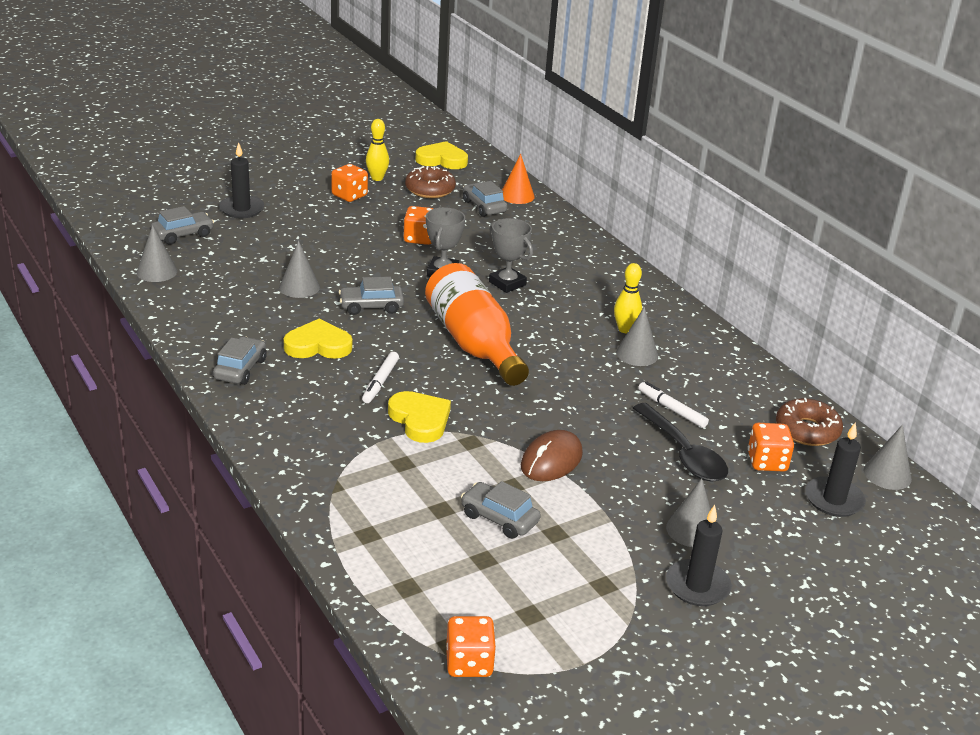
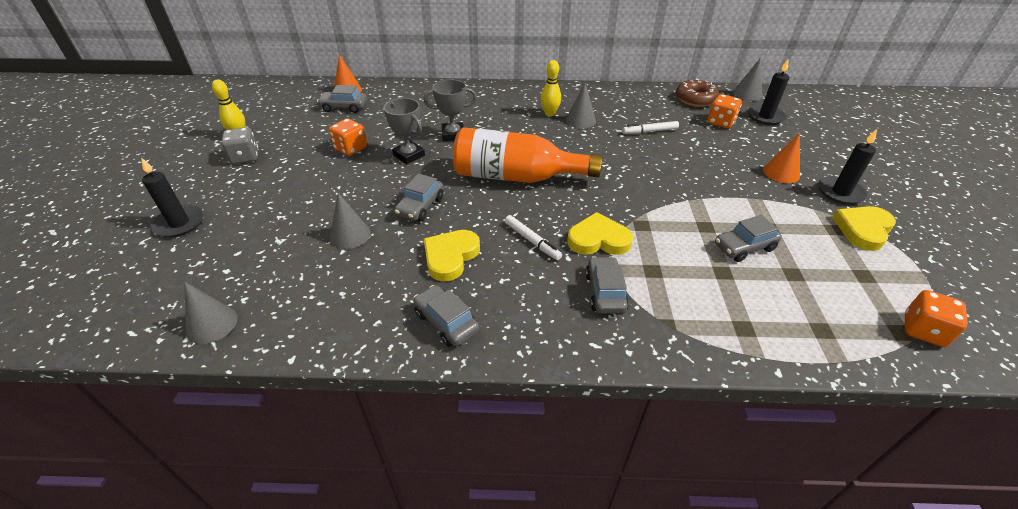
camera: 55 degrees left, 10 degrees up
(183, 235) = (169, 279): grey car -> grey car (605, 292)
(349, 195) = (245, 157): orange dice -> grey dice
(430, 189) = (290, 119): brown donut -> none
(442, 160) = (257, 100): yellow heart -> yellow heart (863, 229)
(551, 460) = (682, 197): brown mouse -> none
(683, 453) = (699, 145): black spoon -> none
(691, 530) = (781, 173): grey cone -> orange cone

